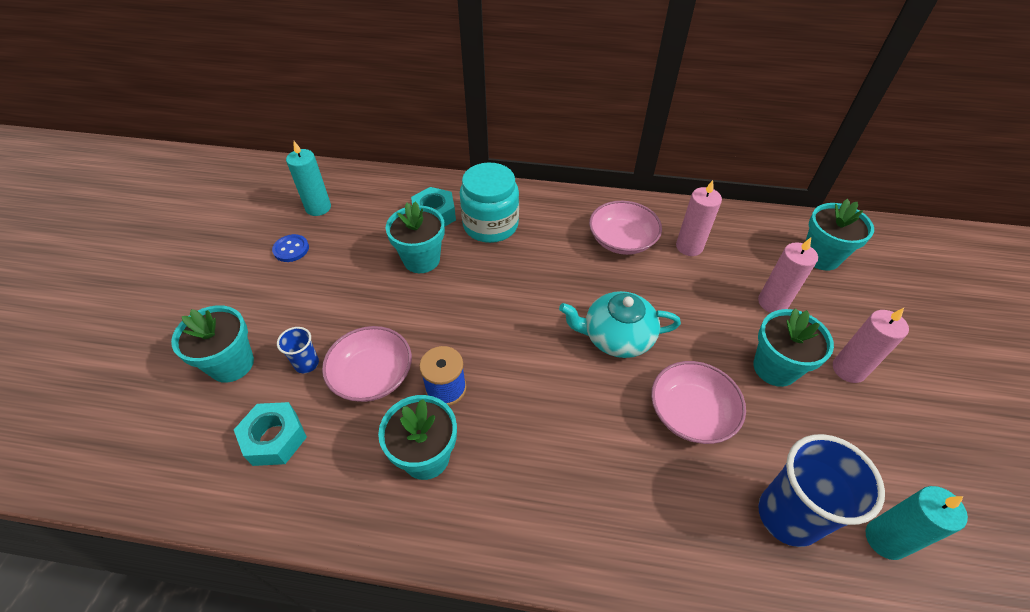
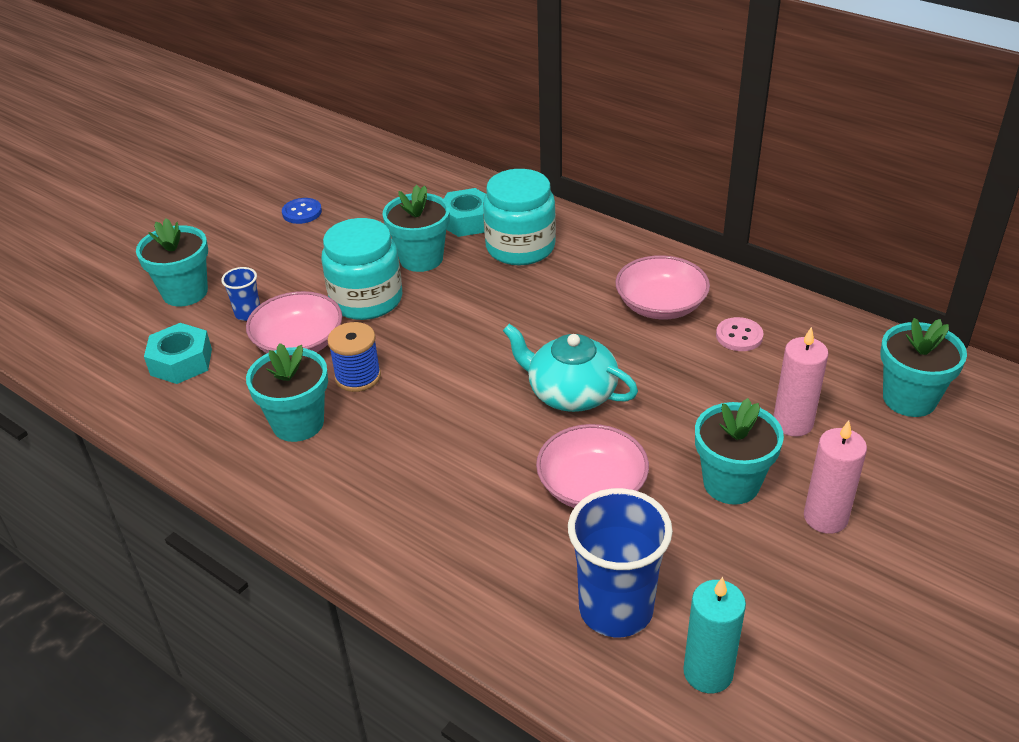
camera: 30 degrees right, 10 degrees down
(318, 208) = (354, 182): turquoise candle -> none
(402, 312) = (366, 299): none -> turquoise jar
(689, 247) = (739, 336): pink candle -> pink button

